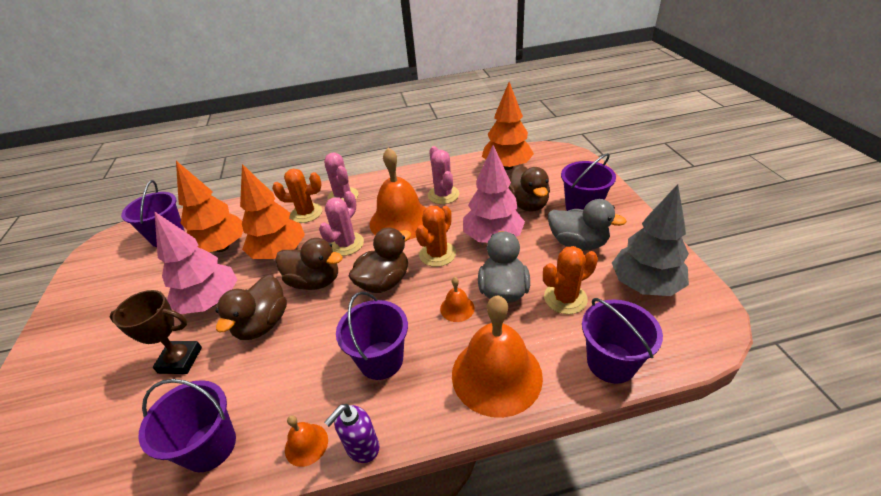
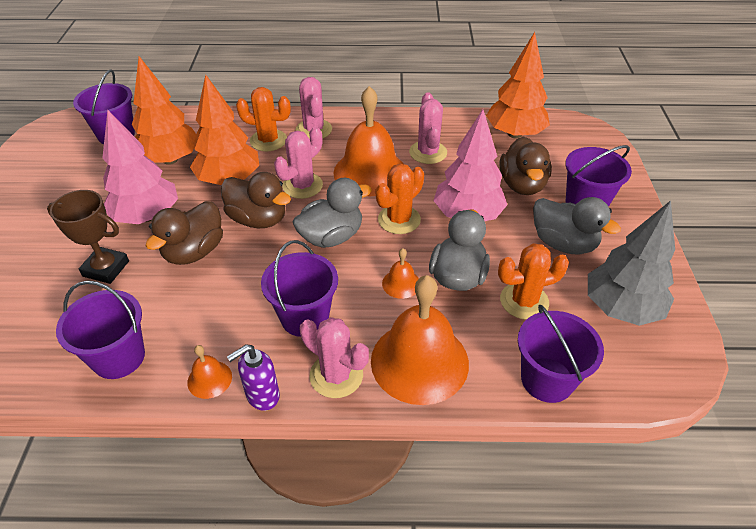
camera: 10 degrees right, 5 degrees up
(384, 282) = (331, 237): brown duck -> grey duck
(426, 408) = (336, 375): none -> pink cactus

